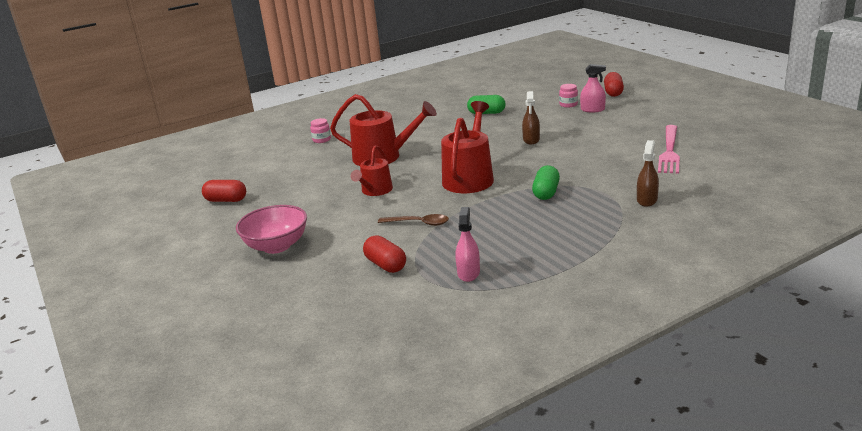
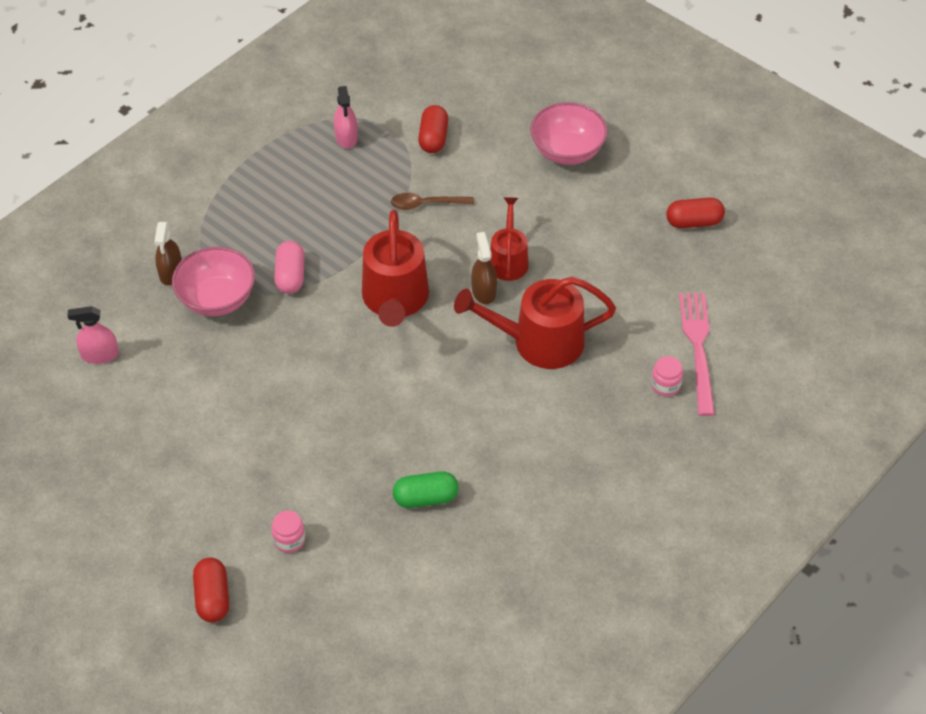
camera: 160 degrees right, 25 degrees up
(385, 265) = (433, 138): red capsule -> red capsule turned 60 degrees clockwise
(531, 140) = (332, 409): brown spray bottle -> brown spray bottle (483, 291)
(546, 192) = (290, 276): green capsule -> pink capsule
(592, 109) = (246, 521): pink spray bottle -> pink spray bottle (100, 355)
(607, 185) = (217, 299): none -> pink bowl
(669, 151) = (134, 389): pink fork -> pink fork (698, 347)

